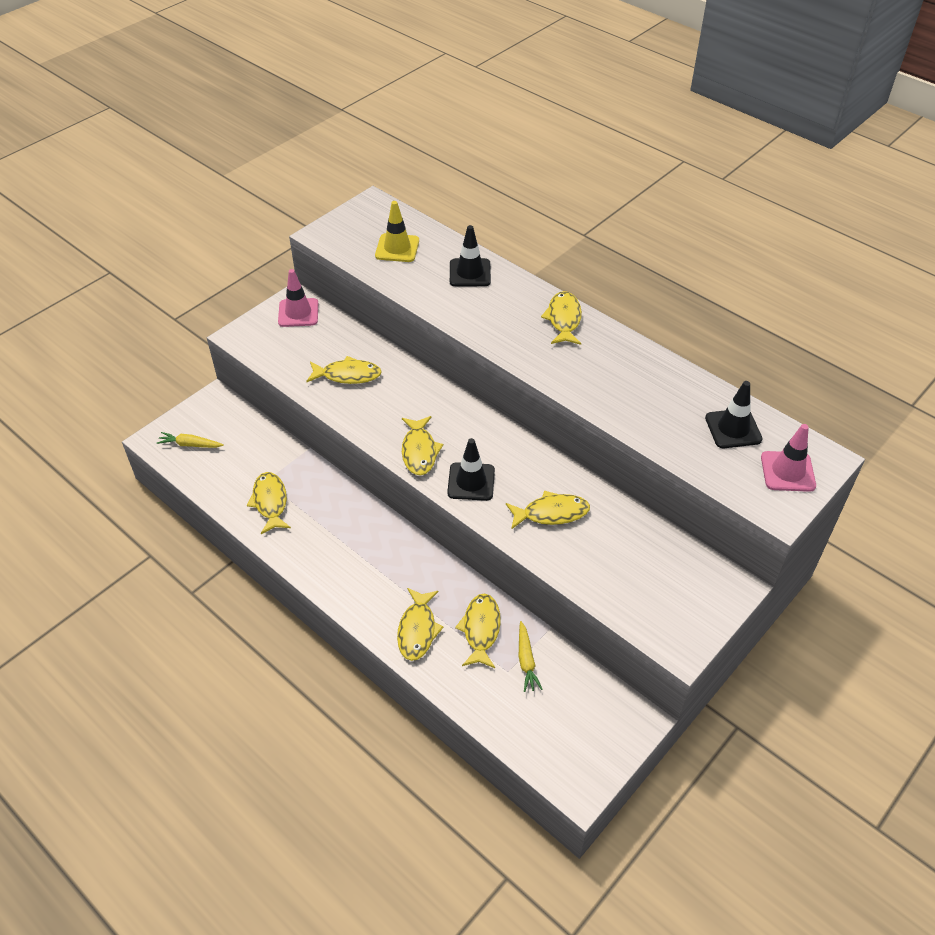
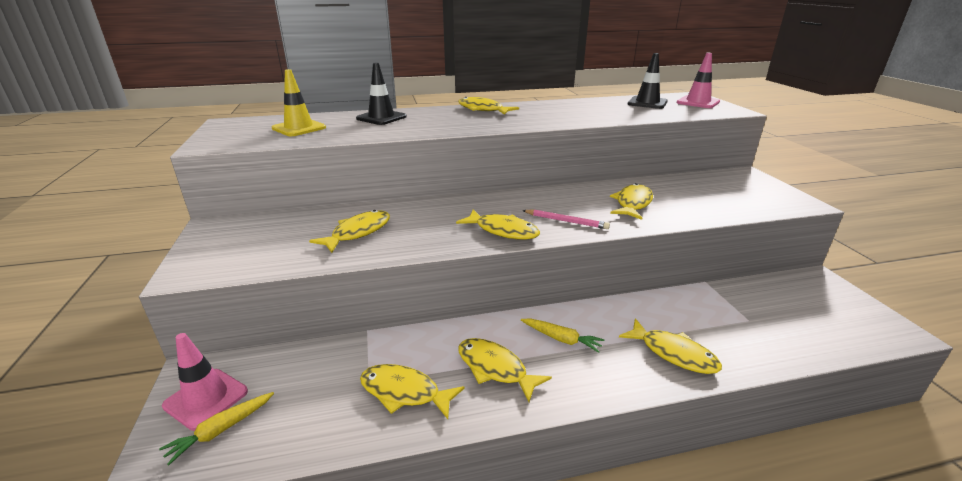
camera: 55 degrees left, 20 degrees down
(298, 313) = (232, 230): pink traffic cone -> pink traffic cone (206, 398)
(471, 482) = (566, 221): black traffic cone -> pink pencil
(481, 629) = (692, 316): yellow fish -> yellow fish (495, 368)
(526, 661) = (740, 306): yellow carrot -> yellow carrot (561, 339)

